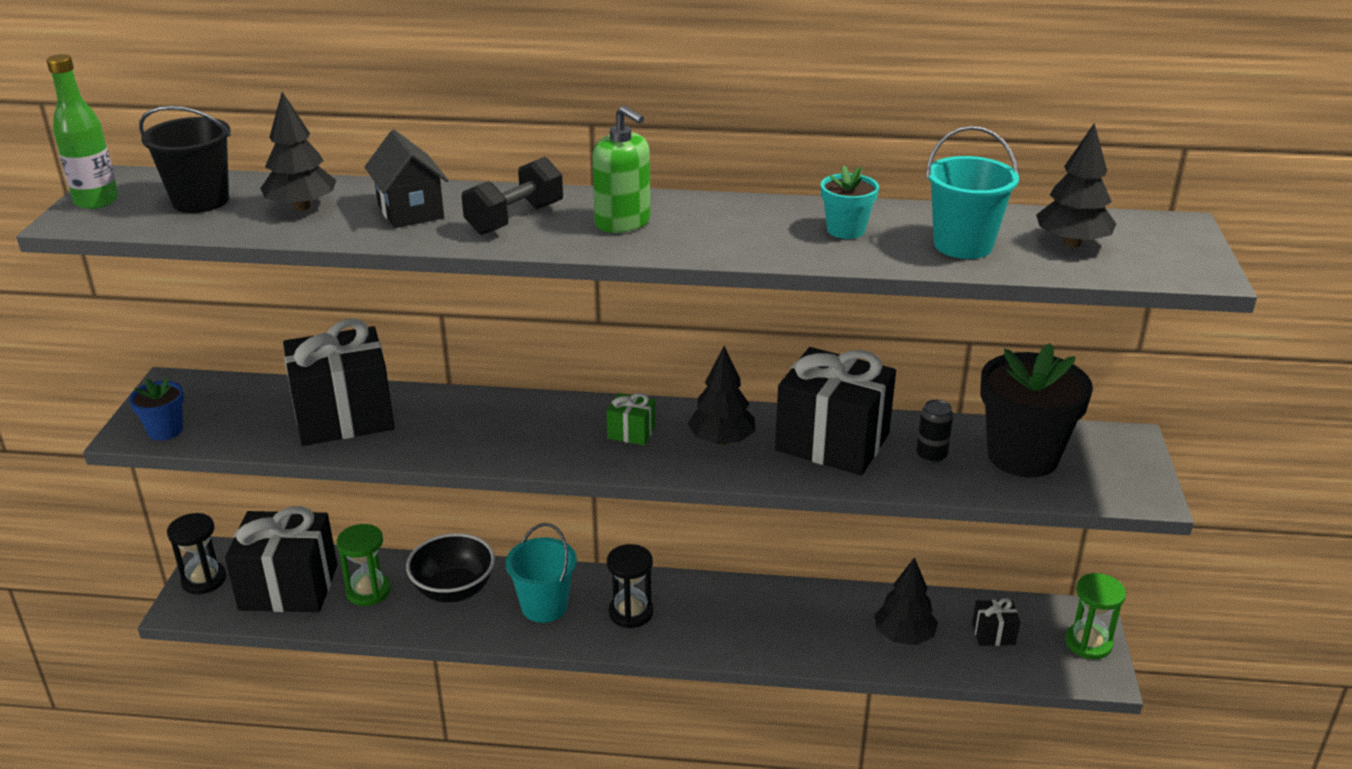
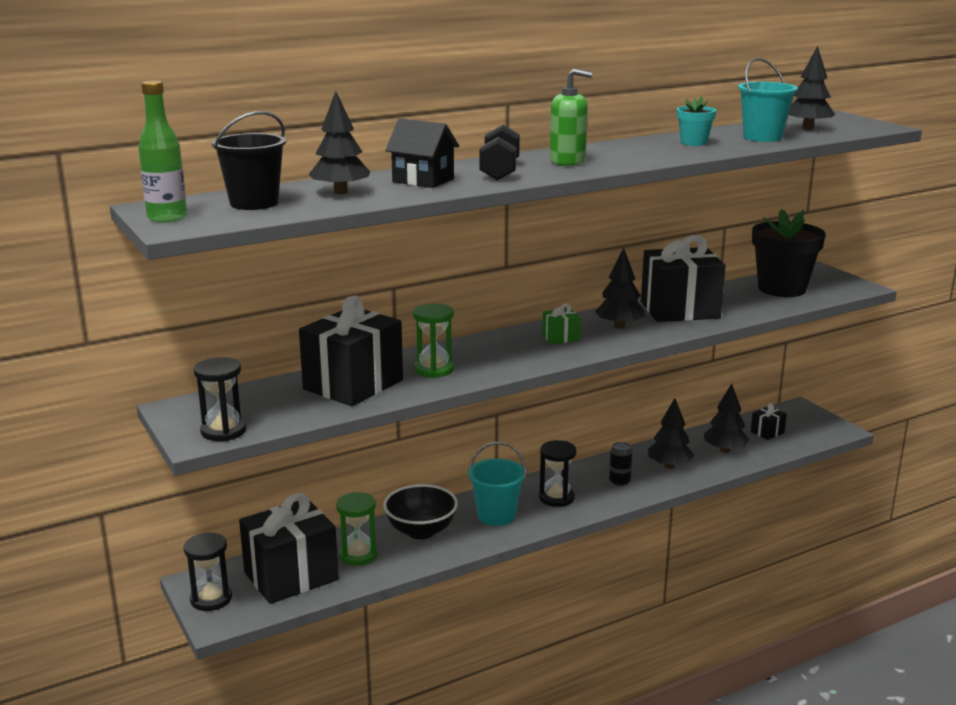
camera: 35 degrees left, 10 degrees down
(165, 430) = (223, 431): blue flower pot -> black hourglass
(807, 628) = (669, 466): none -> black tree
(931, 455) = (739, 301): black can -> black can (619, 482)
(1088, 643) = (816, 419): green hourglass -> green hourglass (434, 369)

